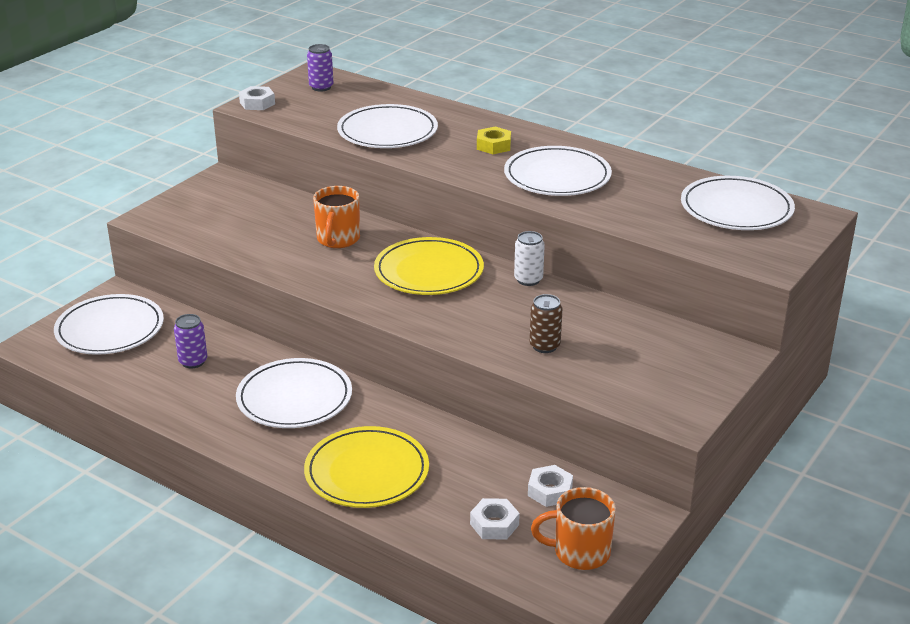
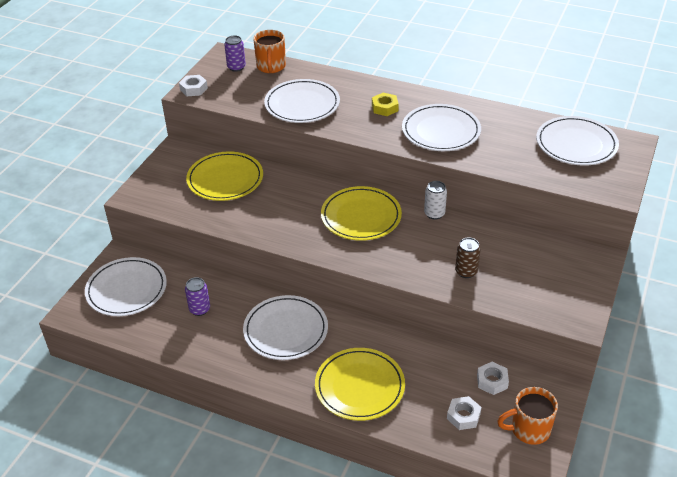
camera: 10 degrees left, 10 degrees up
(270, 214) = (225, 179): none -> yellow plate
(338, 239) = (284, 196): orange mug -> orange mug (271, 67)

